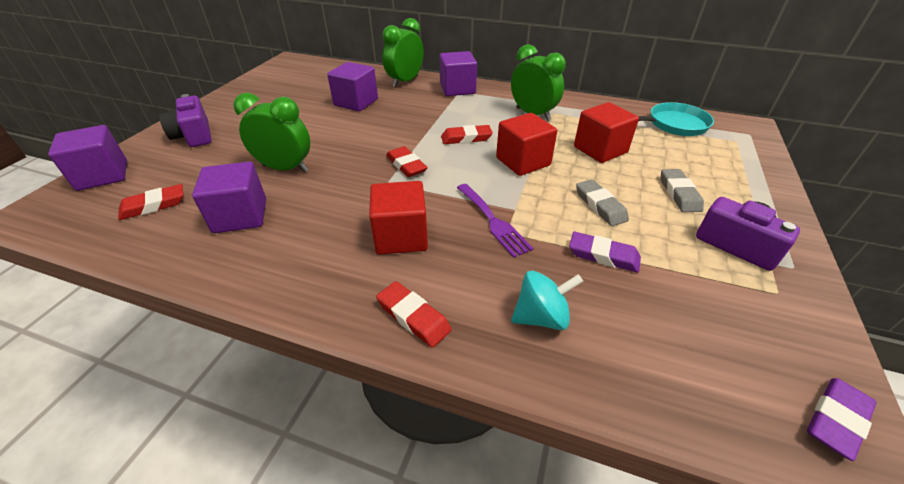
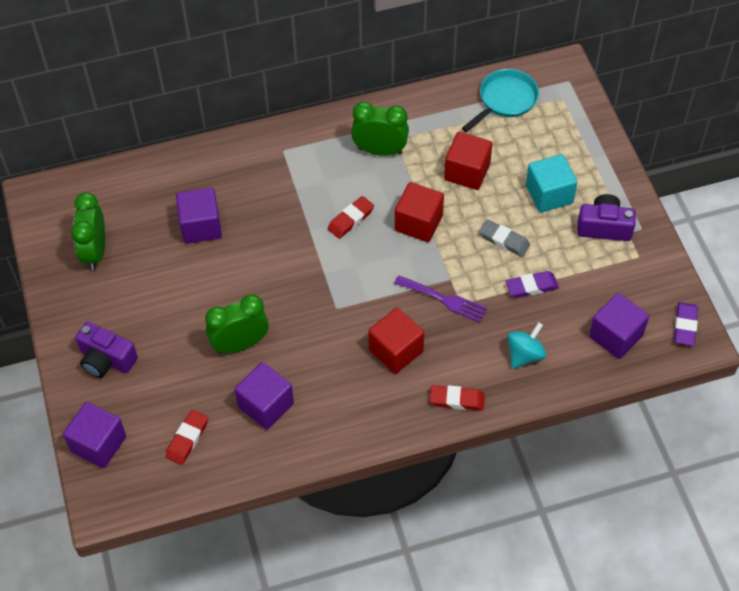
camera: 35 degrees left, 15 degrees up
(405, 81) = (213, 163): green clock -> green clock (95, 252)
(406, 165) = (332, 282): red eraser -> none
(457, 89) = (278, 147): purple cube -> purple cube (616, 336)
(679, 194) = (549, 194): grey eraser -> turquoise cube

